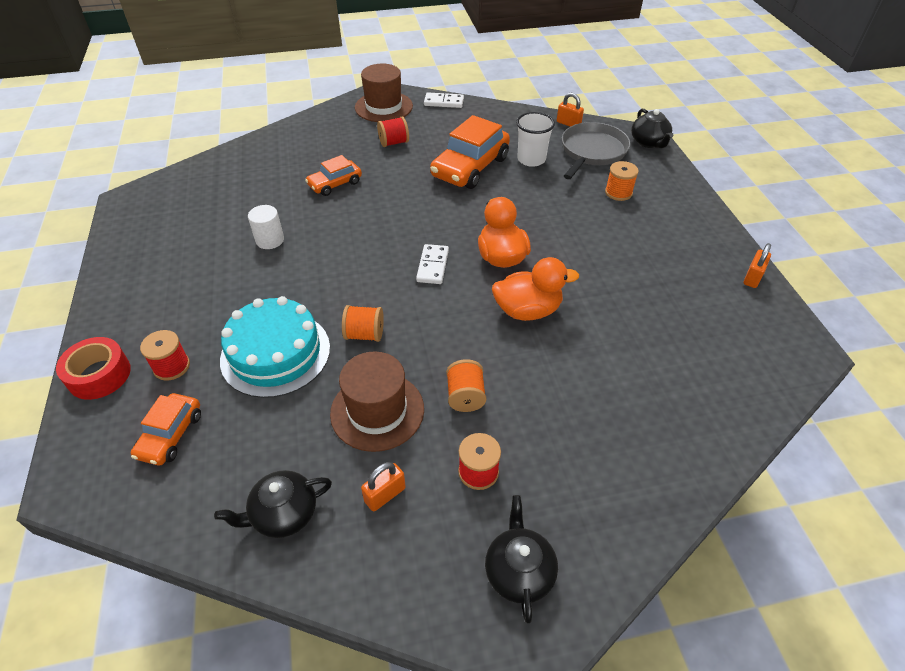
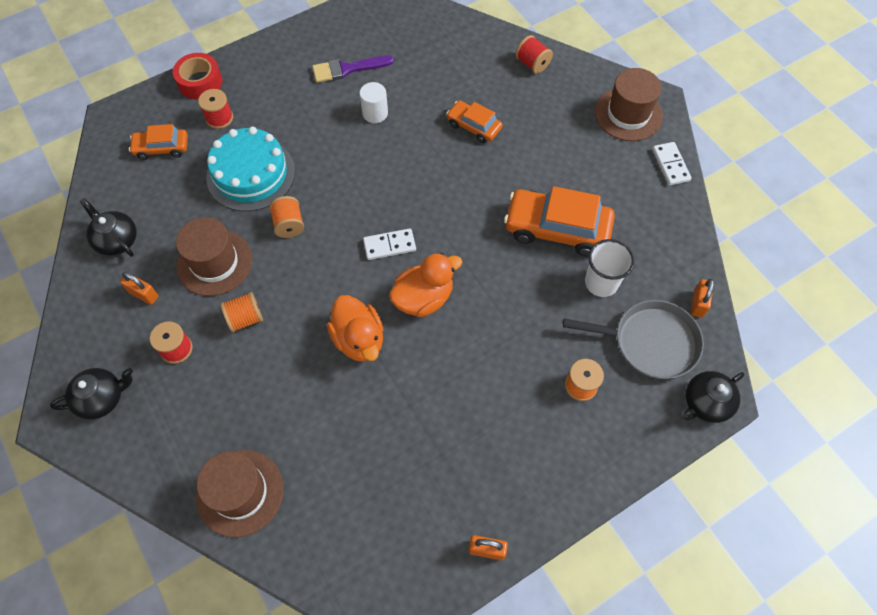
camera: 70 degrees right, 15 degrees up
(197, 246) = (348, 69): none -> purple brush
(394, 143) = (566, 147): red spool -> red spool (532, 64)
(675, 443) = (240, 492): none -> brown hat

